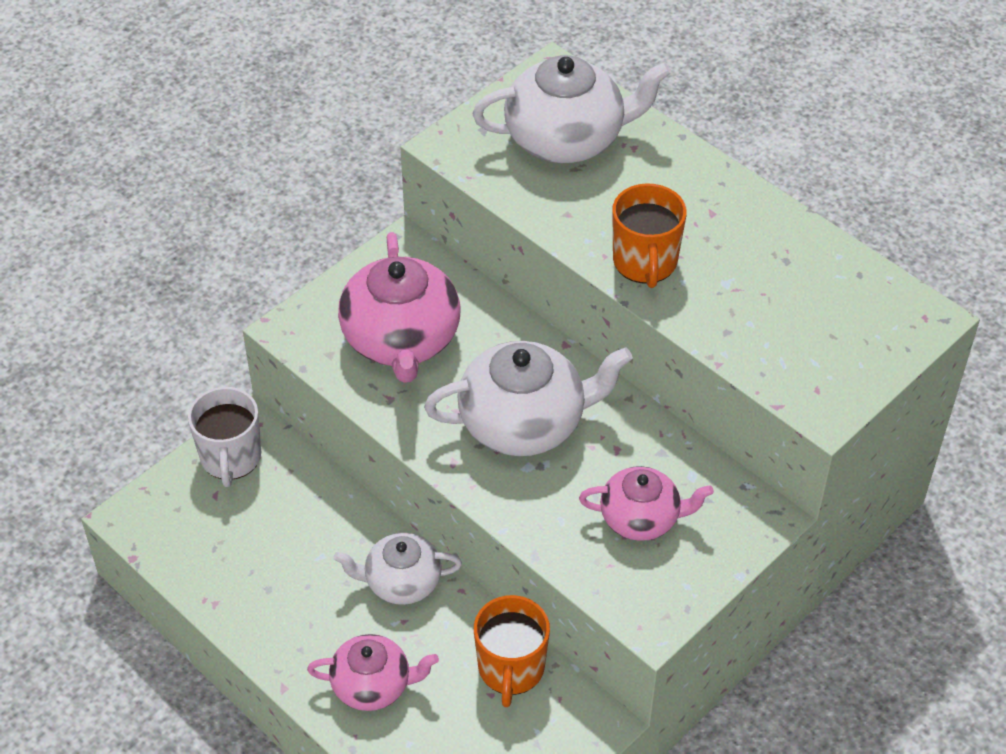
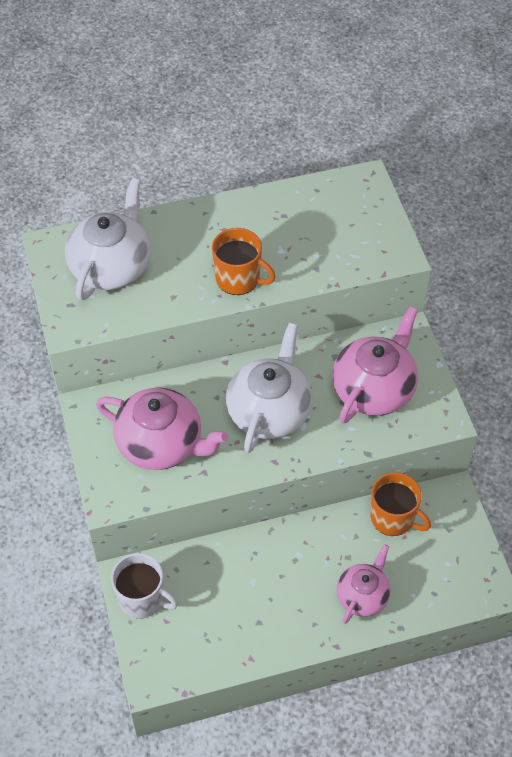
camera: 60 degrees left, 5 degrees up
(401, 582) = (299, 546): white teapot -> none
(641, 518) = (374, 389): pink teapot -> pink teapot, size x1.63

